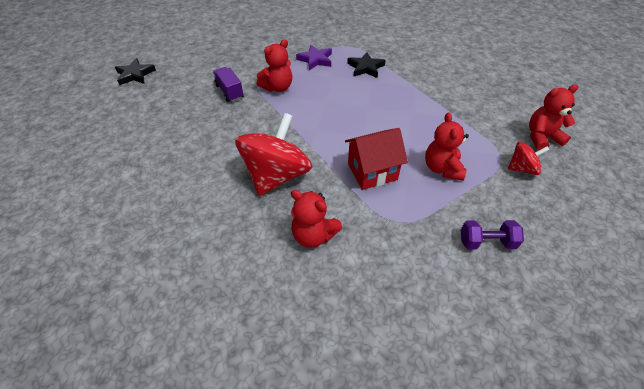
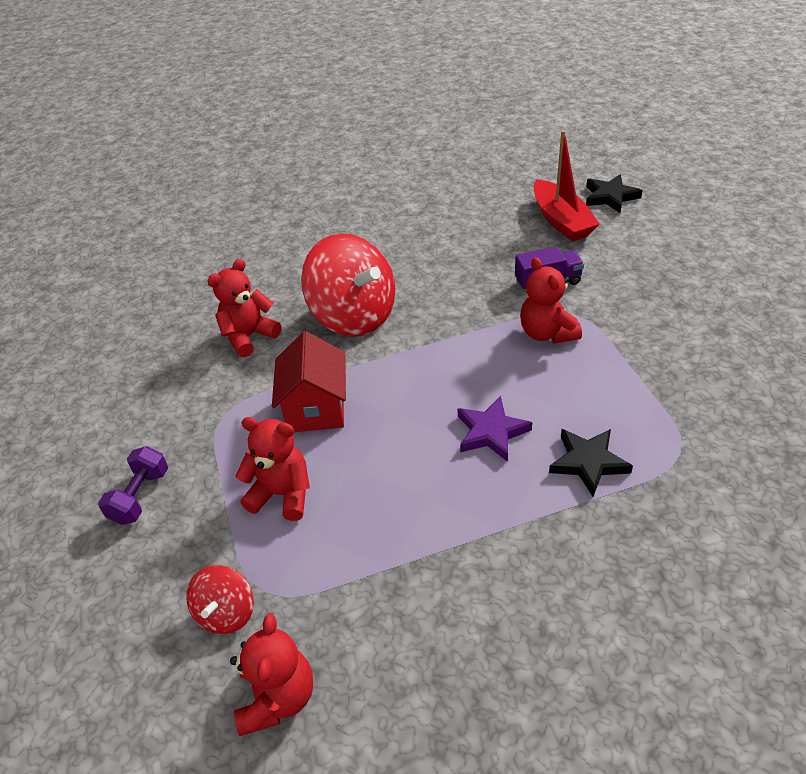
camera: 110 degrees right, 5 degrees down
(161, 92) = (561, 221): none -> red boat
(315, 60) = (627, 391): purple star -> purple star (491, 432)

